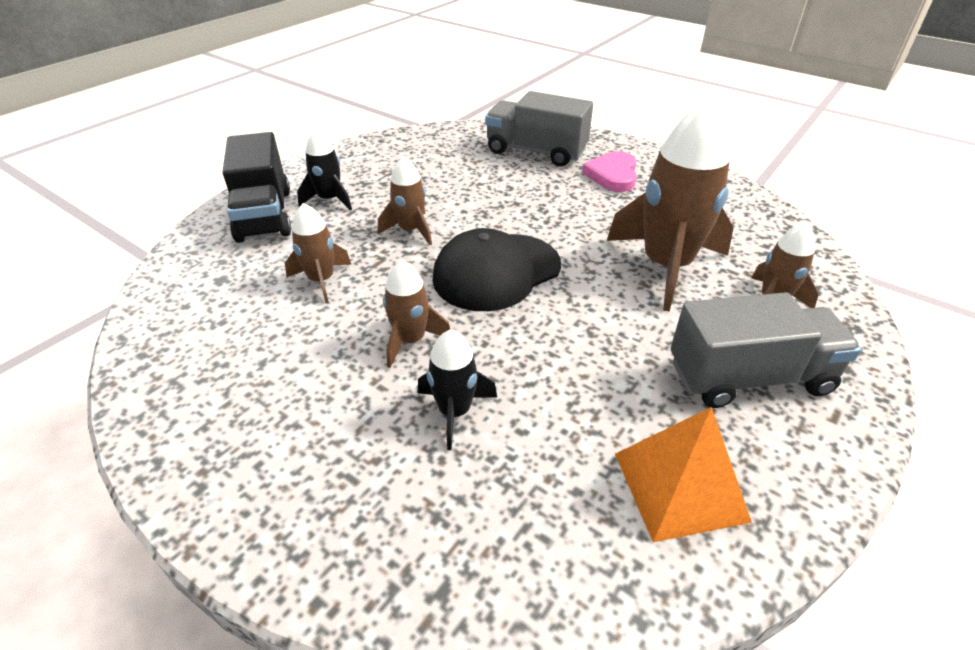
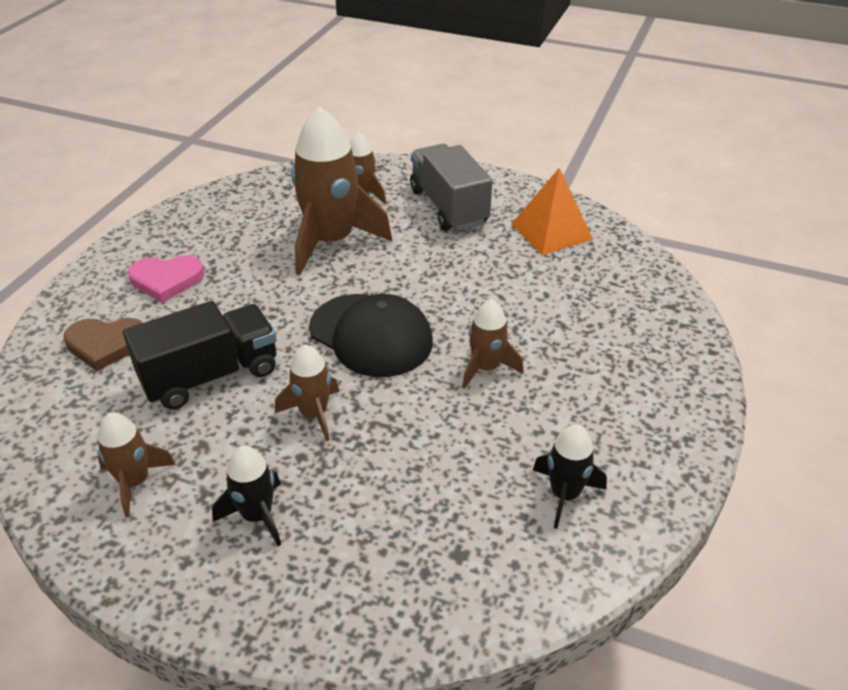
camera: 105 degrees left, 0 degrees up
(264, 215) = (310, 575): black truck -> black truck (210, 376)
(322, 280) = (428, 458): brown rocket -> brown rocket (134, 482)
(454, 411) = (547, 327): black rocket -> black rocket (564, 494)
(536, 151) = (106, 344): grey truck -> brown heart

